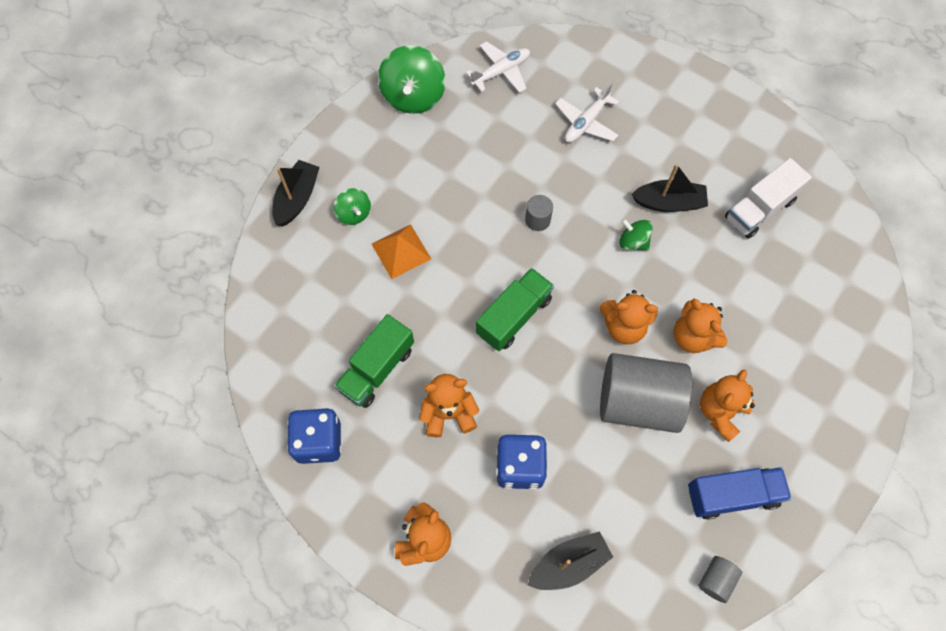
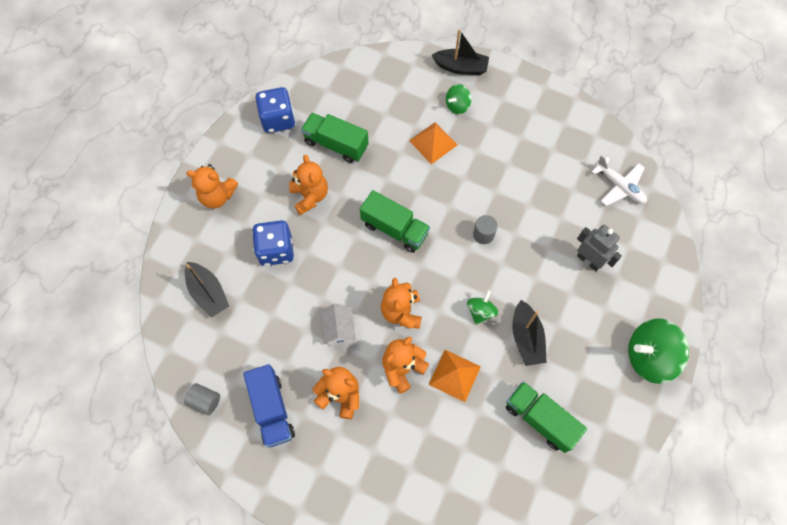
camera: 80 degrees right, 0 degrees up
(413, 96) = (574, 126): green spinning top -> green spinning top (649, 357)
(586, 122) = (588, 260): white plane -> grey robot
(638, 401) = (339, 329): grey cylinder -> white house
(705, 283) = (454, 375): none -> orange pyramid
(759, 209) = (540, 419): white truck -> green truck

